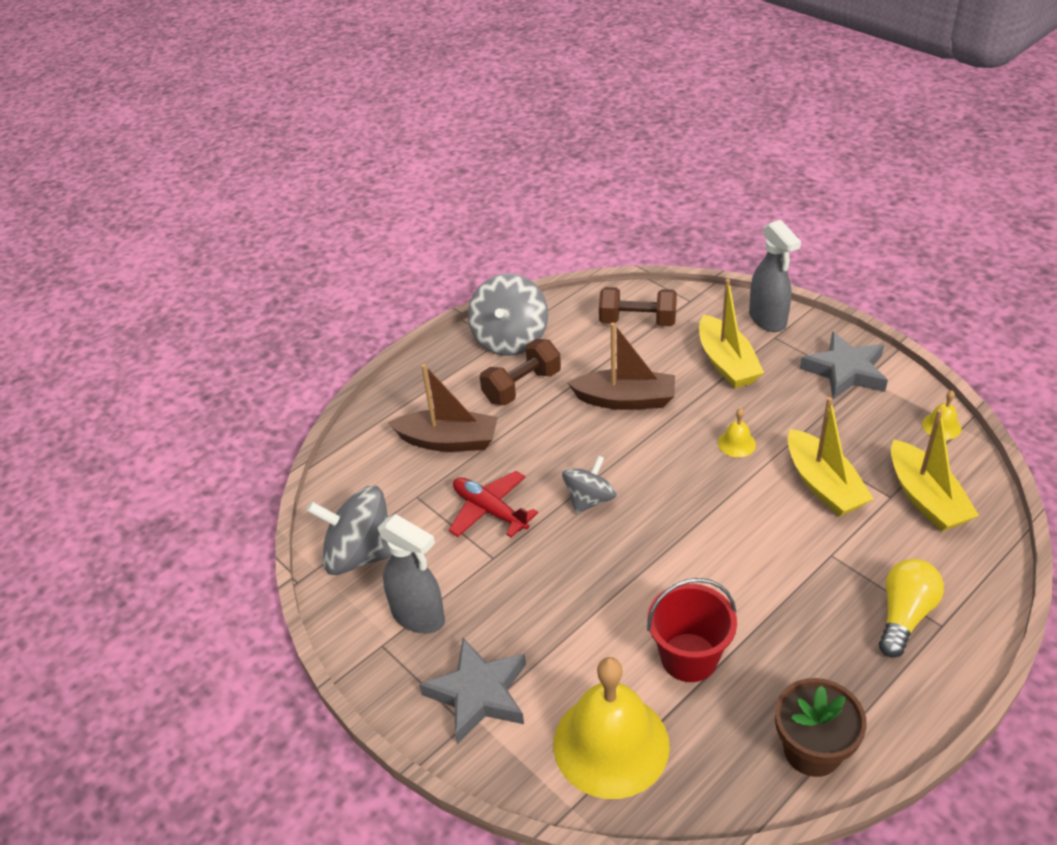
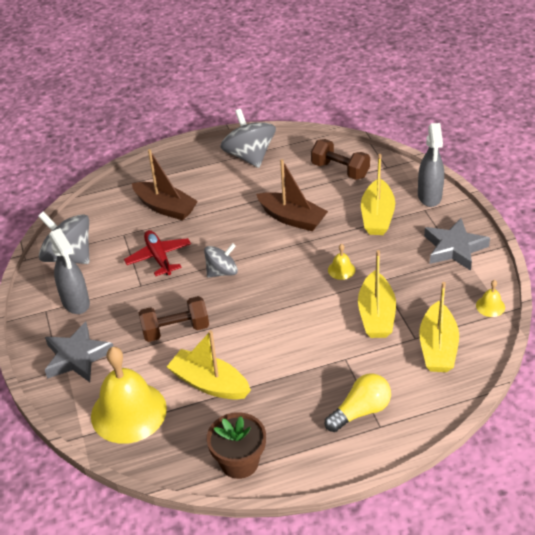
camera: 25 degrees right, 0 degrees up
(510, 339) = (249, 156): grey spinning top -> grey spinning top turned 120 degrees clockwise
(522, 386) = (234, 189): brown dumbbell -> brown dumbbell (175, 330)
(689, 657) = (209, 383): red bucket -> yellow boat

